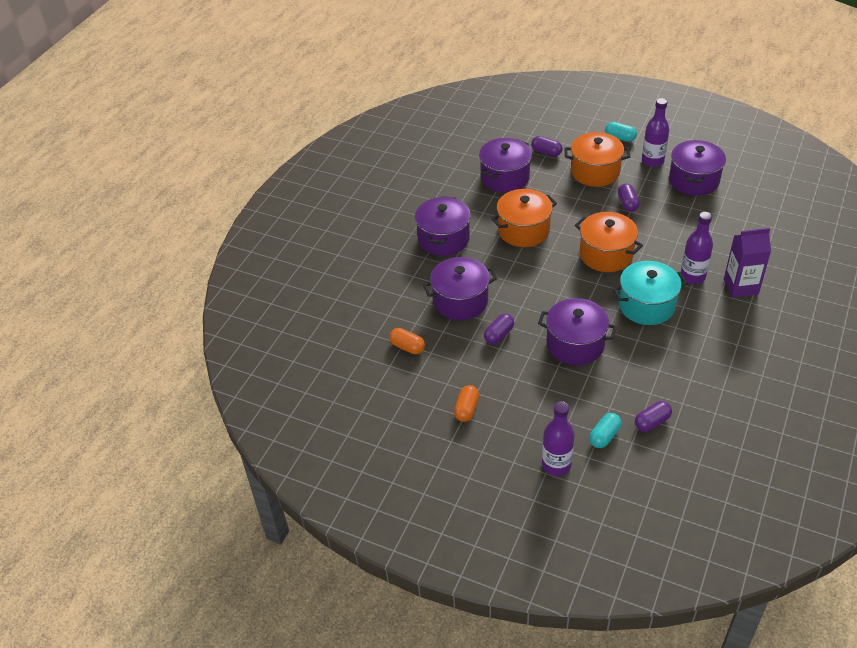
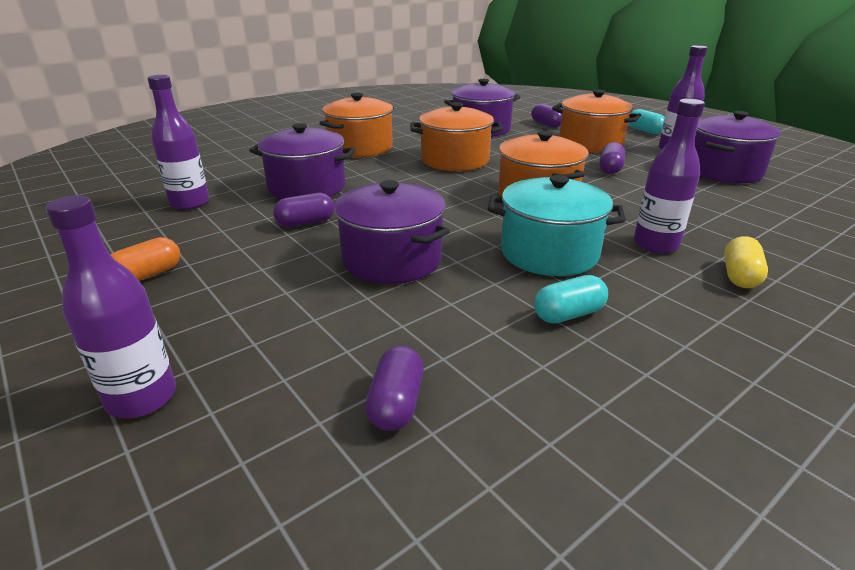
camera: 25 degrees right, 15 degrees down
(407, 347) = (190, 203): orange capsule -> purple bottle
(443, 239) = (360, 147): purple pot -> orange pot
(604, 436) = (282, 389): turquoise capsule -> turquoise capsule (568, 314)
(652, 422) = (396, 404): purple capsule -> purple capsule turned 75 degrees counterclockwise
(741, 286) = (740, 276): purple carton -> yellow capsule

